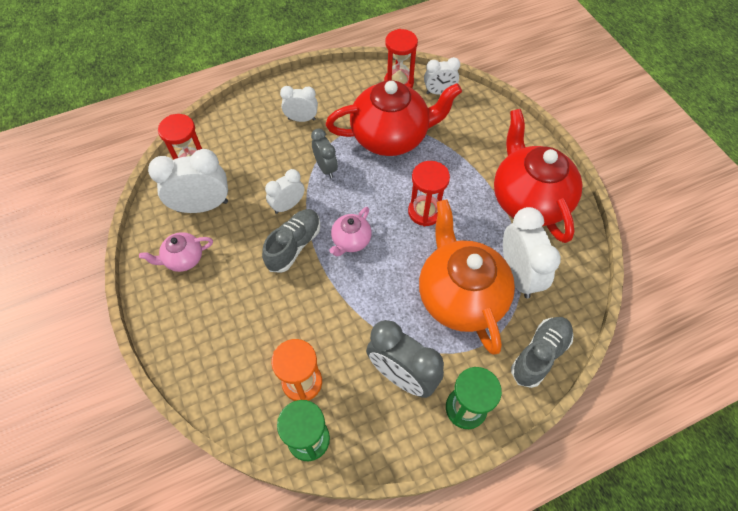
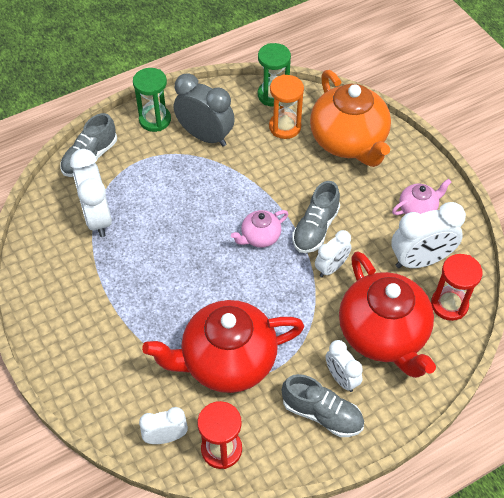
camera: 175 degrees right, 5 degrees down
(301, 119) = (341, 378): white clock -> white clock turned 60 degrees clockwise
(322, 98) = (322, 414): none -> grey shoe
(326, 168) = (299, 314): grey clock -> none
(351, 241) = (260, 237): pink teapot -> pink teapot turned 150 degrees counterclockwise
(425, 212) = (186, 272): red hourglass -> none
(460, 296) = (154, 196): orange teapot -> orange teapot (349, 141)
(528, 200) = (73, 293): red teapot -> red teapot (383, 334)

